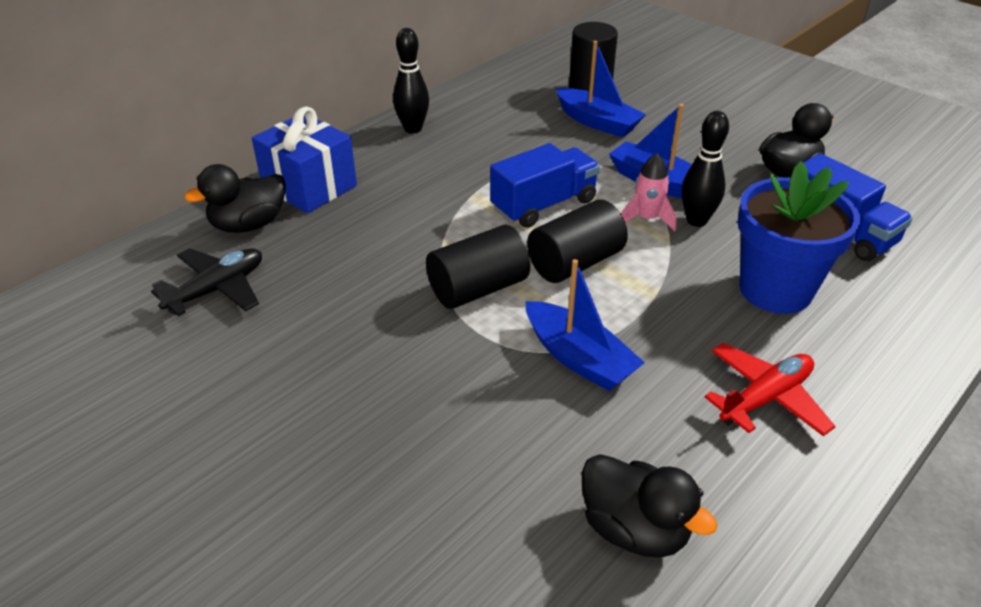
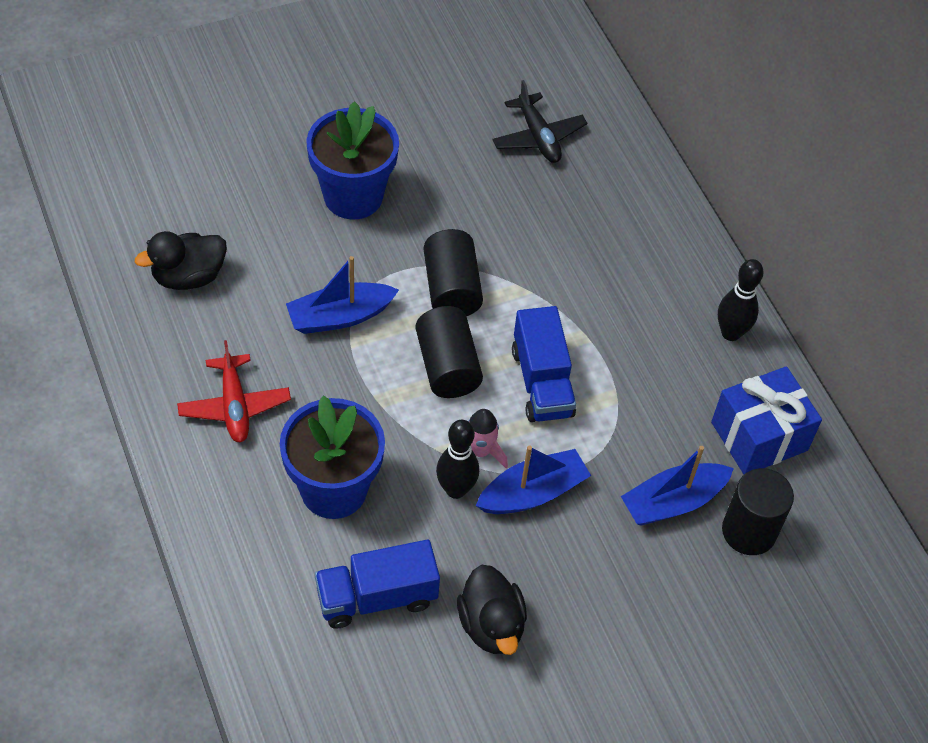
camera: 110 degrees right, 15 degrees up
(249, 225) = (616, 172): black duck -> none
(309, 186) = (658, 225): blue gift -> blue gift (759, 436)
(392, 413) = (353, 196): none -> blue flower pot

